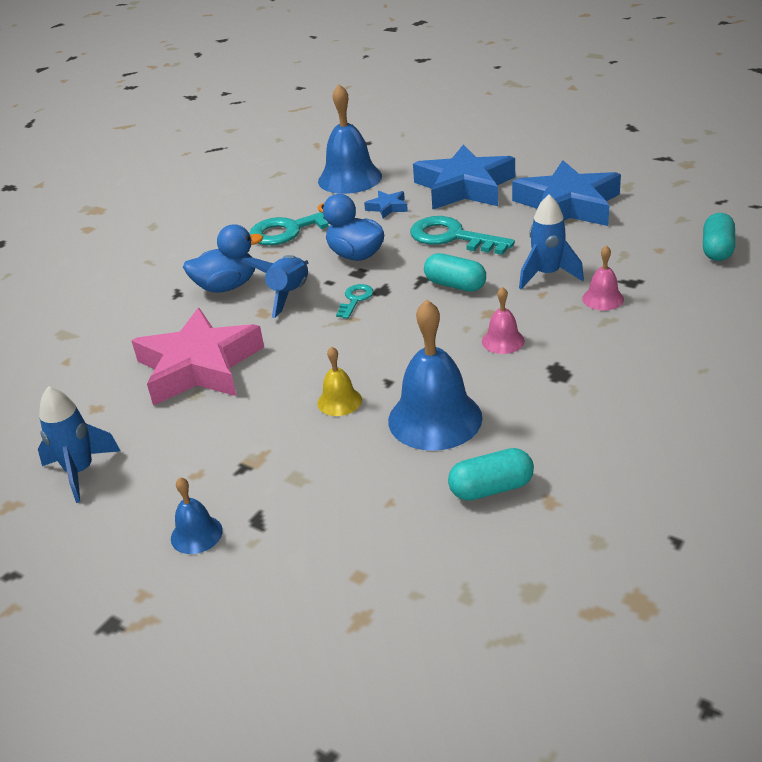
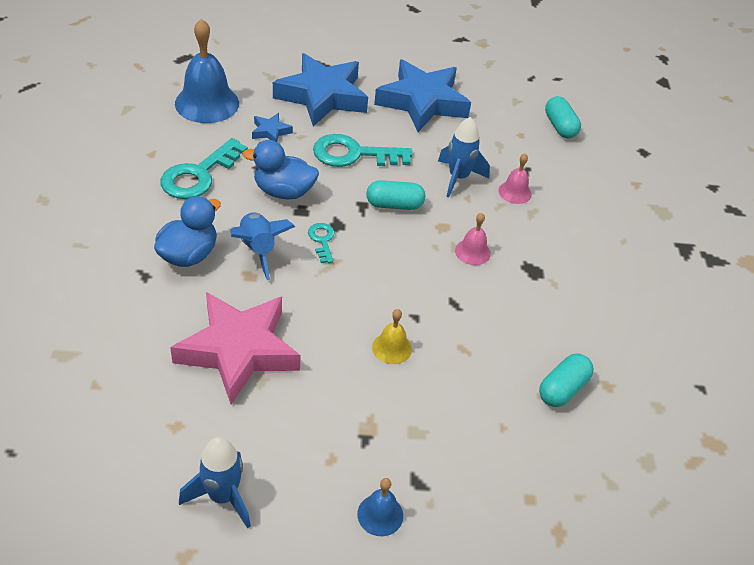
camera: 40 degrees left, 10 degrees up
(435, 419) = (477, 341): blue bell -> none

